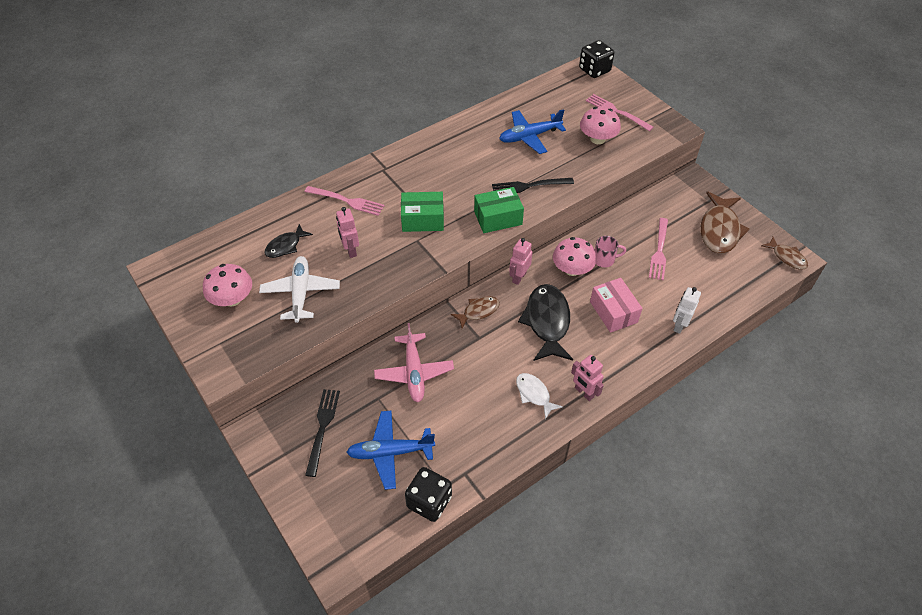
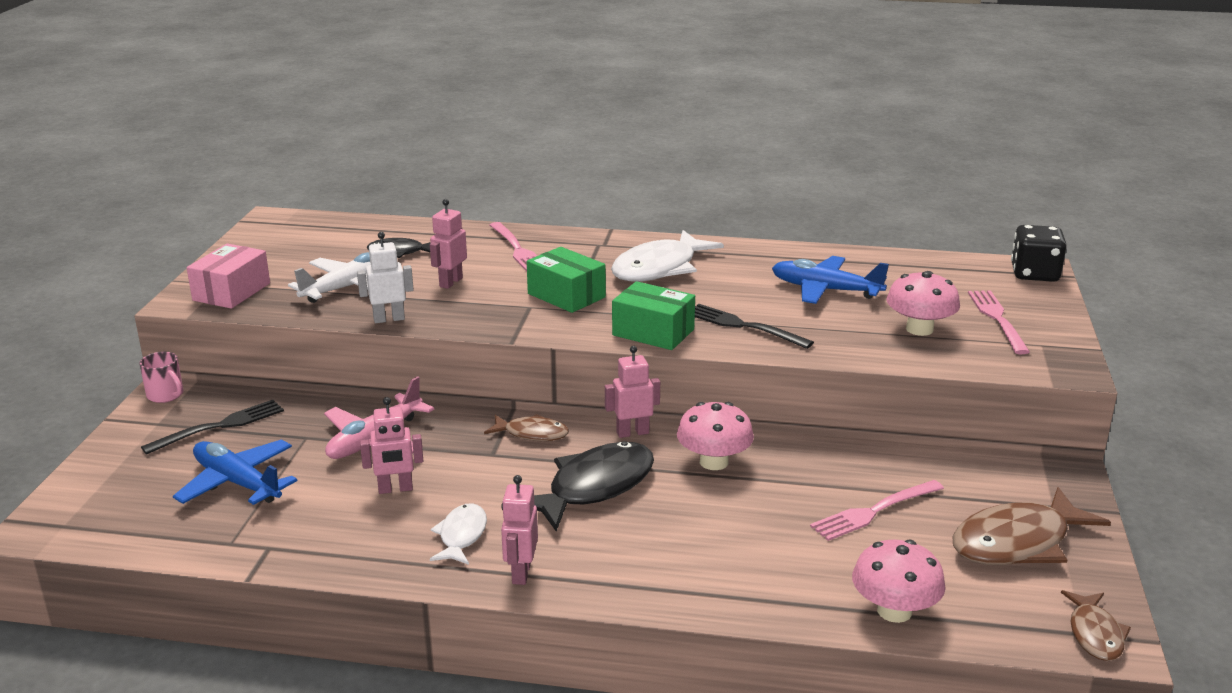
camera: 45 degrees right, 25 degrees down
(232, 299) = (287, 263): pink mushroom -> pink mushroom (894, 611)
(429, 501) = (196, 543): black dice -> none
(438, 169) = (659, 268): none -> white fish
(468, 393) = (395, 489): none -> pink robot
(604, 259) = (775, 477): pink mug -> pink mug (166, 395)
(613, 312) = (697, 528): pink box -> pink box (231, 292)
(679, 325) = (769, 595): white robot -> white robot (389, 319)

